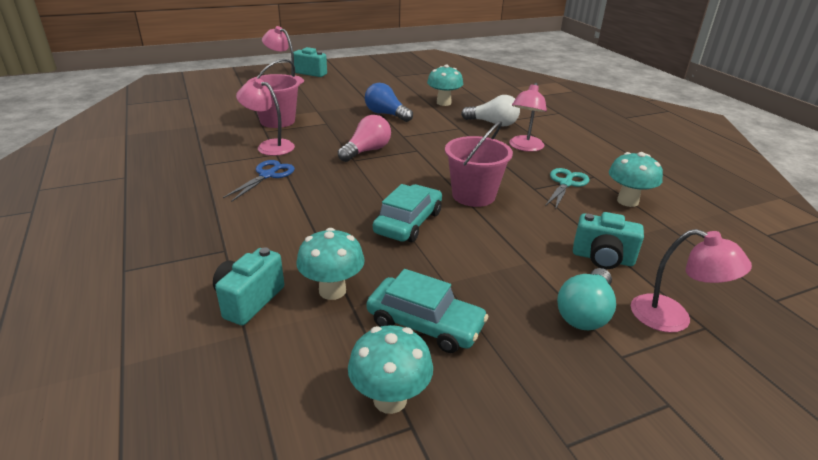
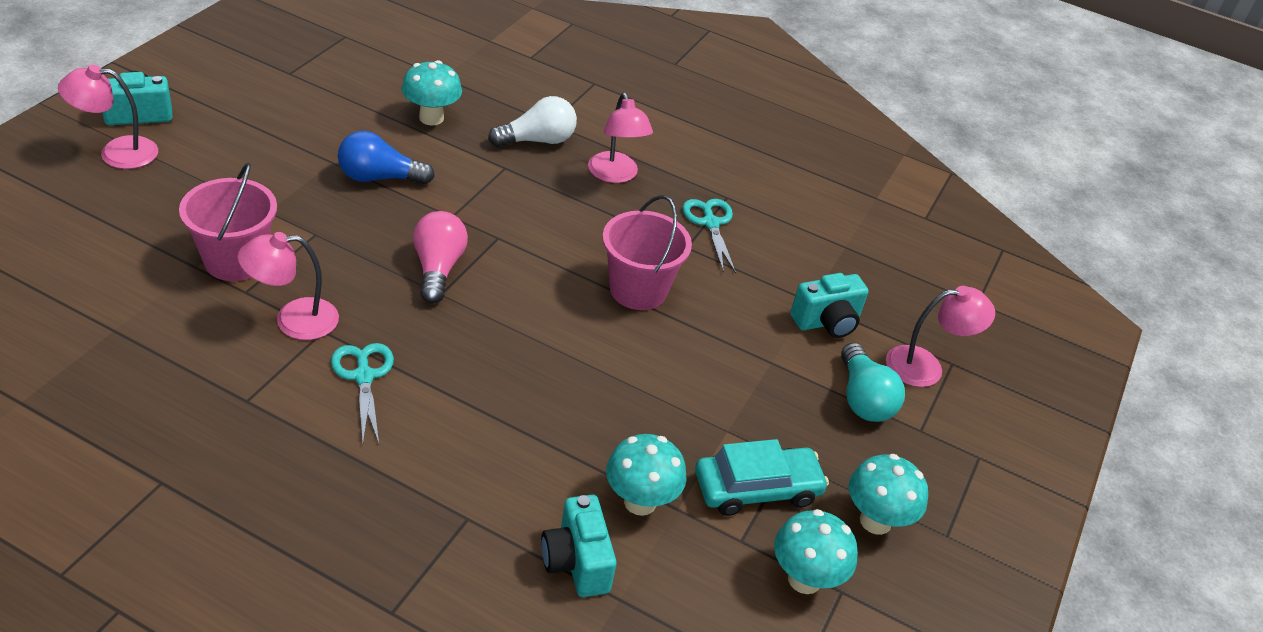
camera: 45 degrees left, 10 degrees up
(267, 175) = (364, 376): blue scissors -> turquoise scissors
(408, 222) = (614, 368): turquoise car -> none
(627, 201) = (787, 225): turquoise mushroom -> turquoise mushroom (875, 521)

